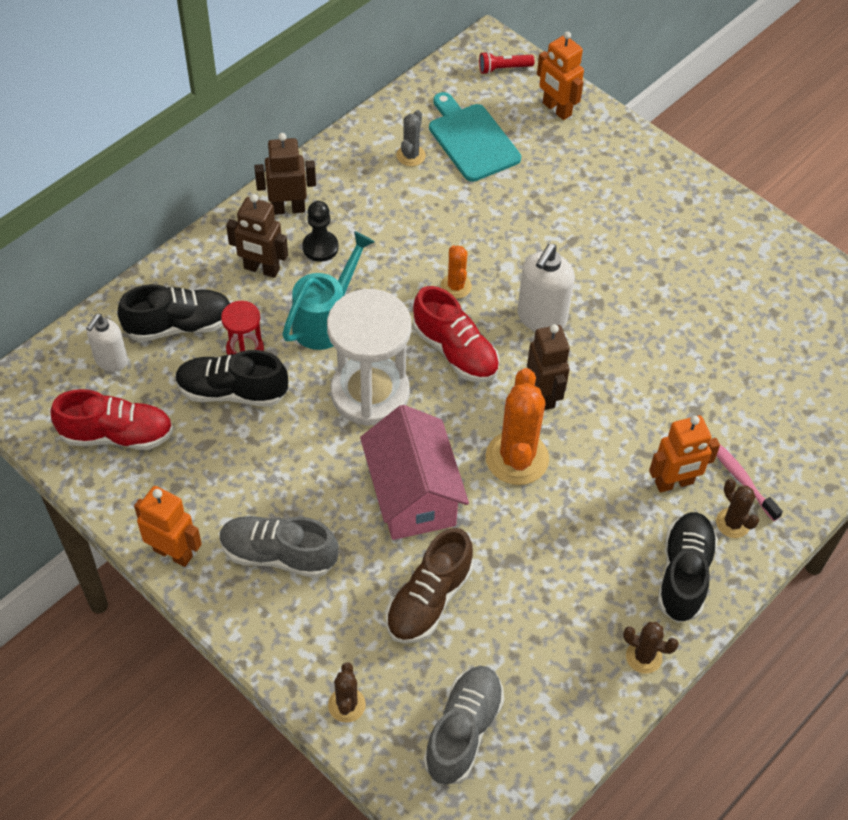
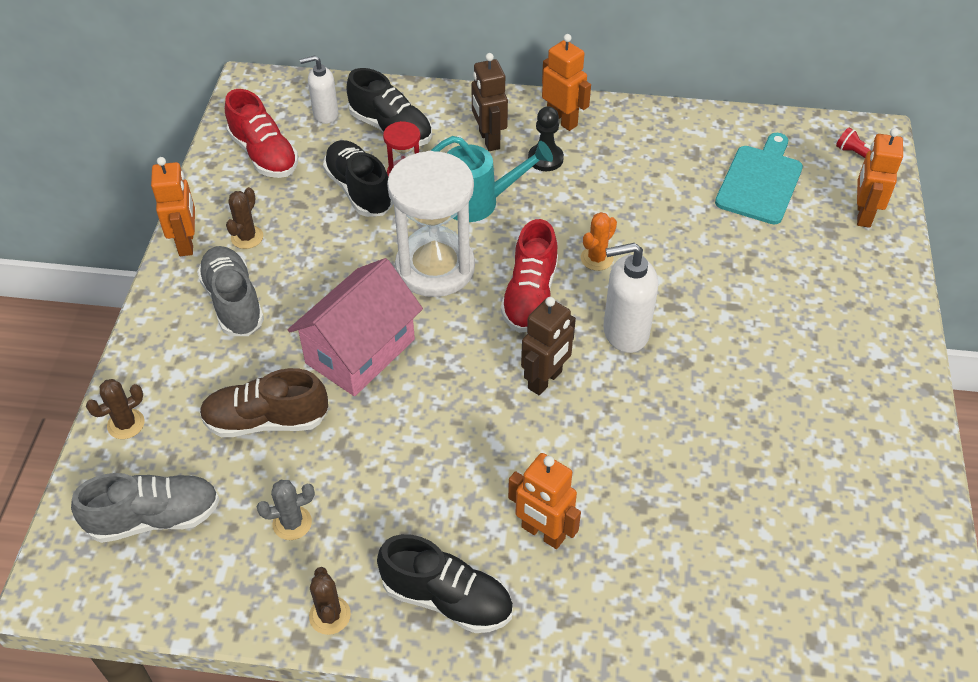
camera: 55 degrees right, 5 degrees down
(288, 208) = (562, 120): brown robot -> orange robot
(411, 155) = (698, 156): grey cactus -> grey cactus (292, 523)
(517, 458) = (460, 399): orange cactus -> none
(684, 574) = (447, 598): black shoe -> black shoe turned 45 degrees clockwise
(733, 523) = (541, 608): brown cactus -> brown cactus (247, 237)
(741, 478) = (599, 587): pink toothbrush -> none

